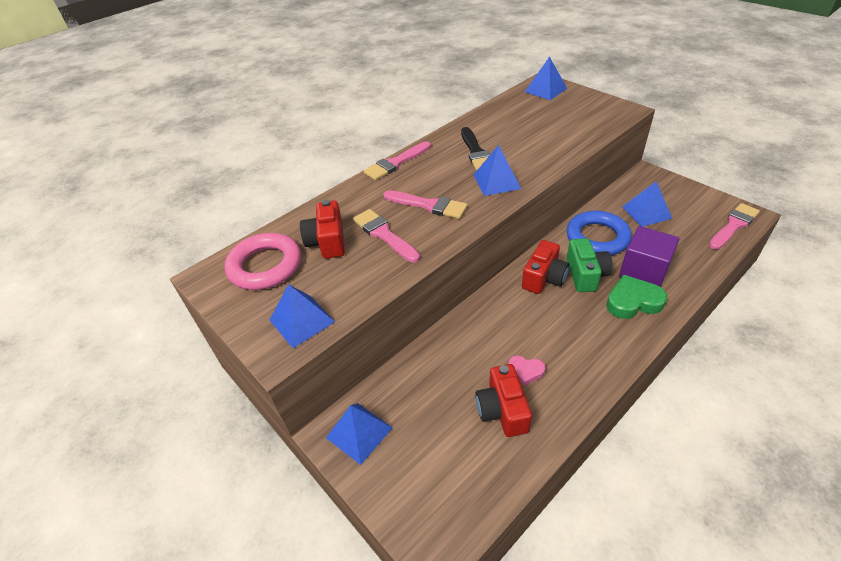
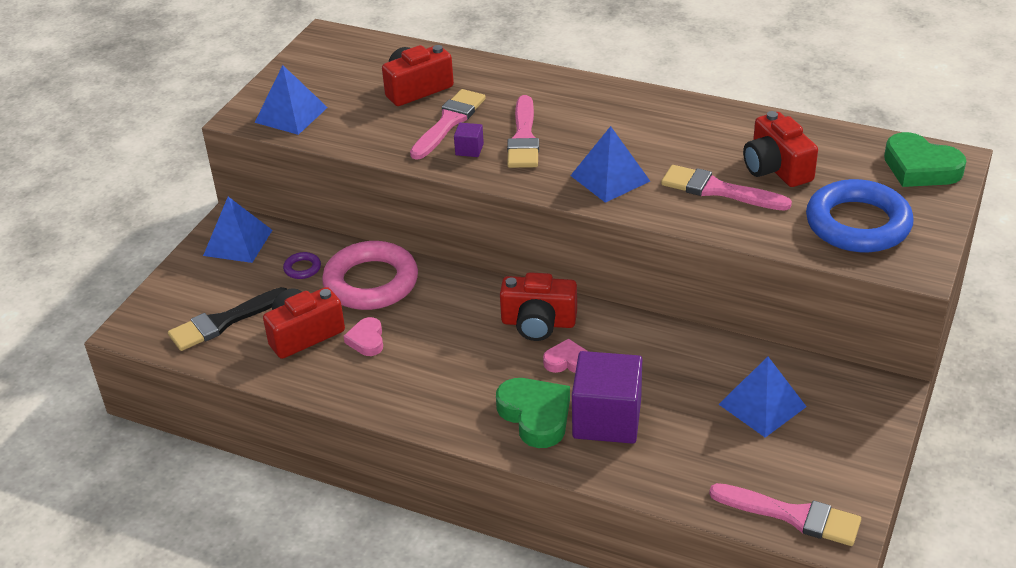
camera: 65 degrees right, 5 degrees down
(265, 266) = (357, 65): pink ring -> pink ring (371, 282)
(396, 163) = (601, 87): pink brush -> pink brush (718, 190)
(420, 393) = (302, 268): none -> purple ring
(425, 232) = (469, 149): none -> purple cube
(476, 152) = (673, 144): black brush -> black brush (224, 322)
(521, 126) = (776, 168): none -> red camera
(545, 90) = (920, 168): blue pyramid -> green heart
(585, 274) = (567, 361): green camera -> pink heart
(597, 237) = (659, 360): blue ring -> blue ring (858, 224)

